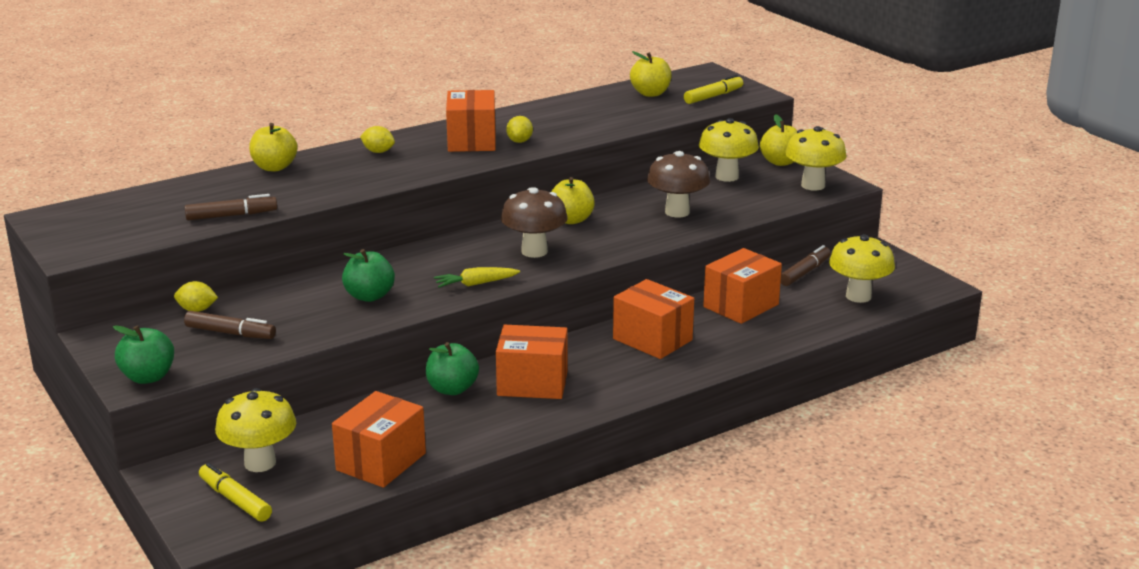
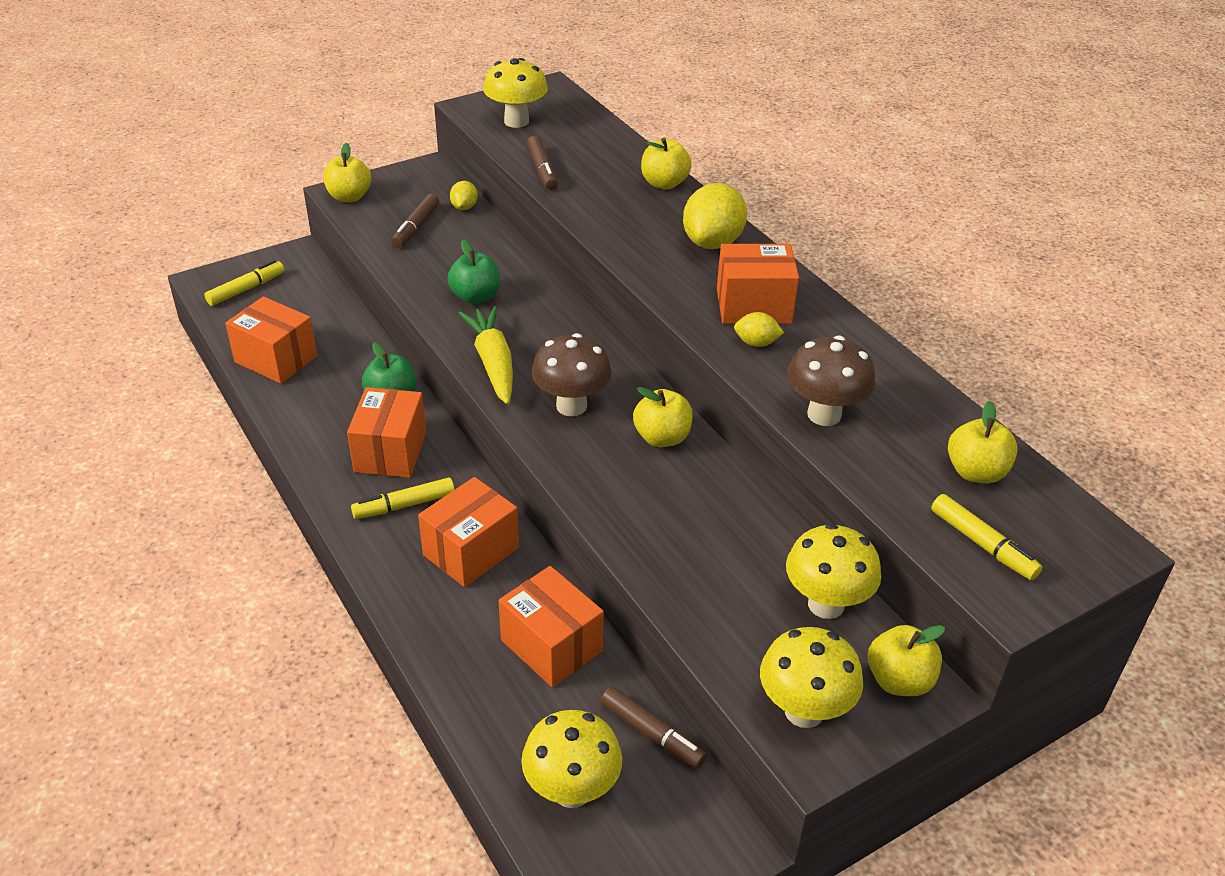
camera: 90 degrees right, 15 degrees up
(148, 377) = (349, 197): green apple -> yellow apple
(260, 463) = (296, 296): yellow mushroom -> yellow mushroom (516, 121)
(378, 152) = (712, 242): yellow lemon -> yellow lemon, size x1.99
(475, 284) = (493, 363): yellow carrot -> yellow carrot, size x1.63
(602, 371) = (404, 505): none -> yellow marker
(677, 212) = (690, 538): brown mushroom -> brown mushroom (824, 414)

